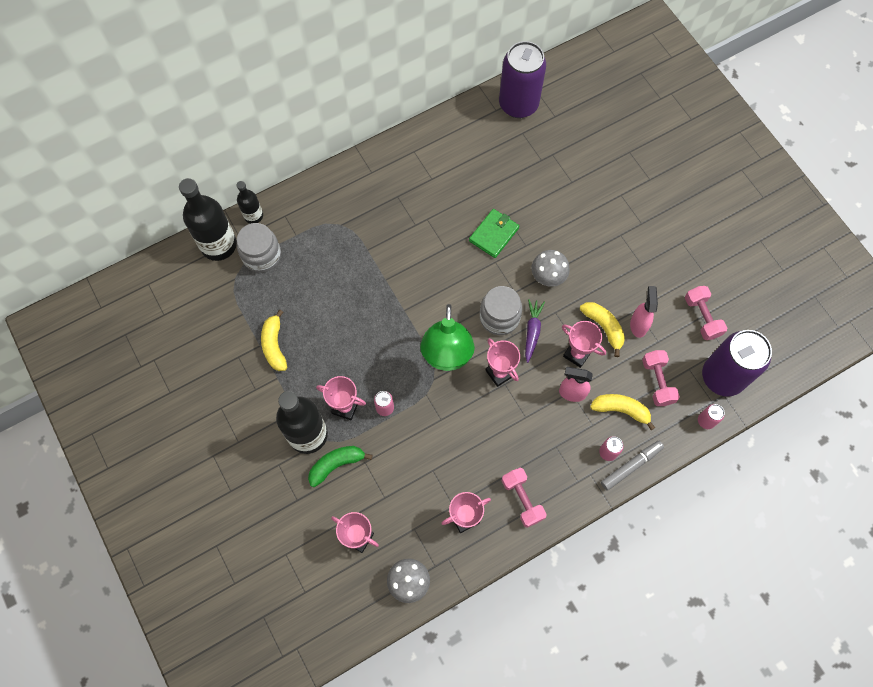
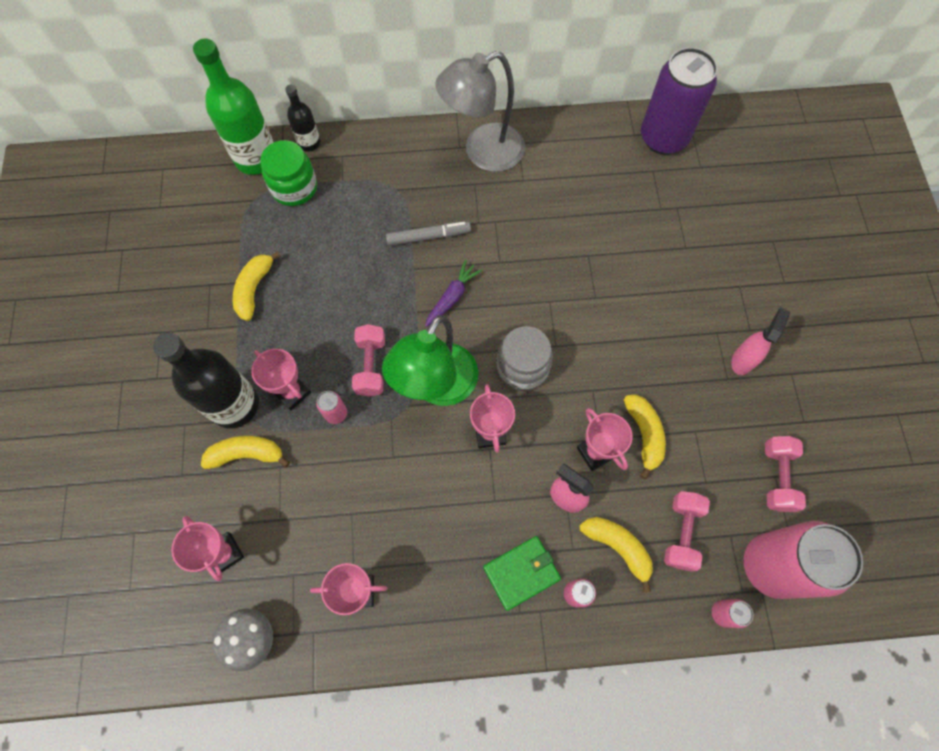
camera: 25 degrees right, 0 degrees up
(218, 245) = (256, 158): black bottle -> green bottle
(262, 256) = (294, 188): grey jar -> green jar
(336, 464) = (247, 454): green banana -> yellow banana
(391, 169) = (483, 153): none -> grey lamp
(494, 234) = (563, 269): green wallet -> green wallet (521, 572)
(522, 499) = (440, 602): pink dumbbell -> pink dumbbell (371, 366)
(532, 331) = (553, 401): purple carrot -> purple carrot (452, 297)
(548, 276) = (604, 344): grey mushroom -> none
(631, 466) = (597, 626): grey marker -> grey marker (428, 237)
(638, 325) = (689, 451): pink spray bottle -> pink spray bottle (742, 360)
(722, 377) = (770, 565): purple can -> pink can

